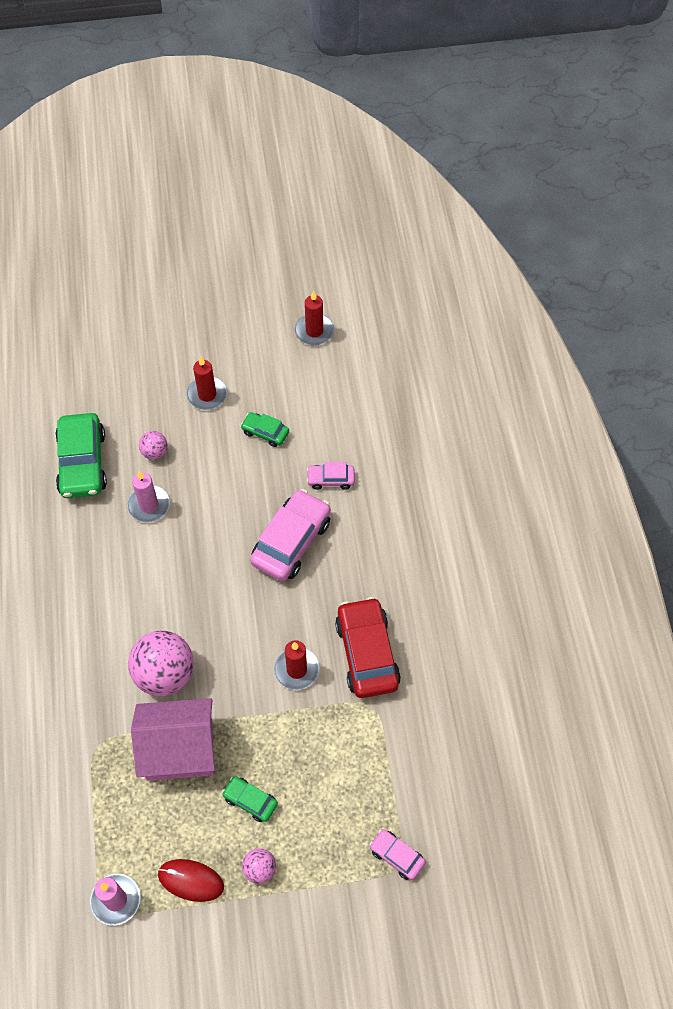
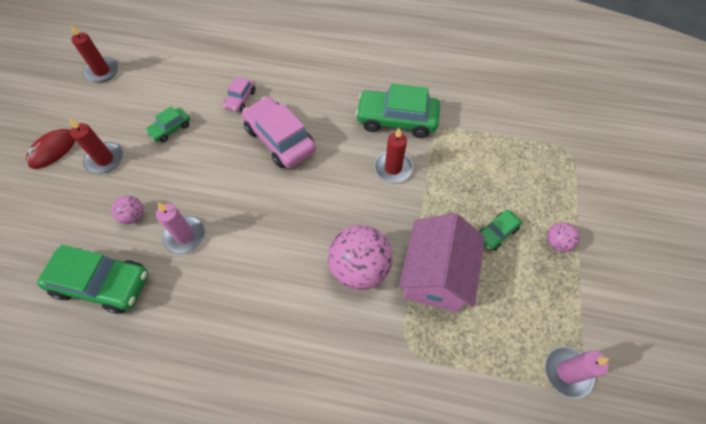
camera: 70 degrees left, 0 degrees up
(191, 880) = (558, 300): red mouse -> red mouse (53, 150)
(367, 653) = (397, 120): red car -> green car
(396, 856) = (561, 149): pink car -> none

